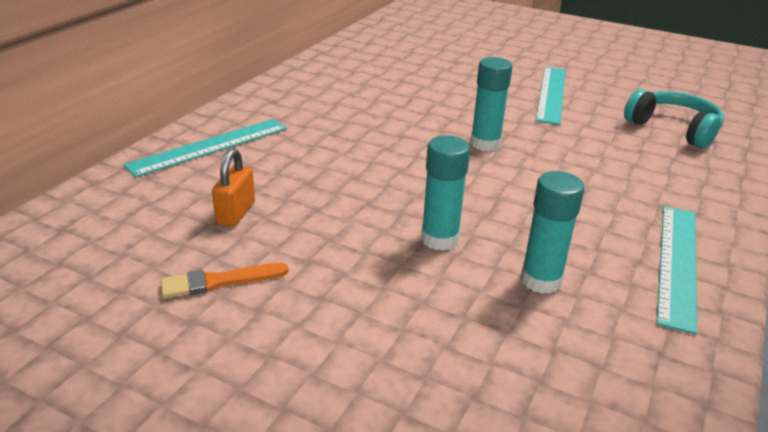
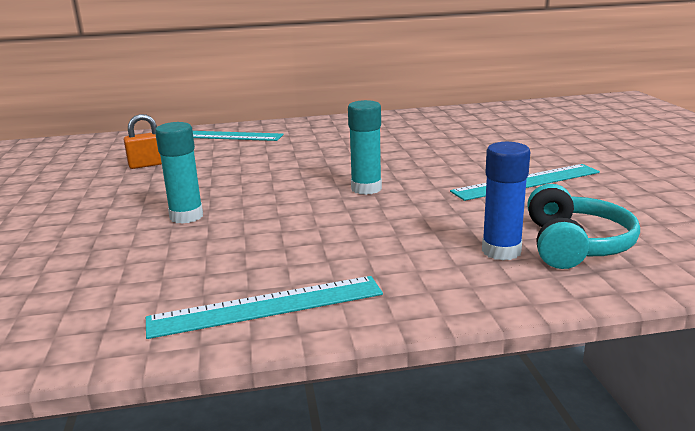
camera: 55 degrees right, 10 degrees down
(219, 281) = (68, 185): orange brush -> none
(541, 280) = (167, 260): turquoise glue stick -> none
(661, 151) = (501, 251): none -> blue glue stick

